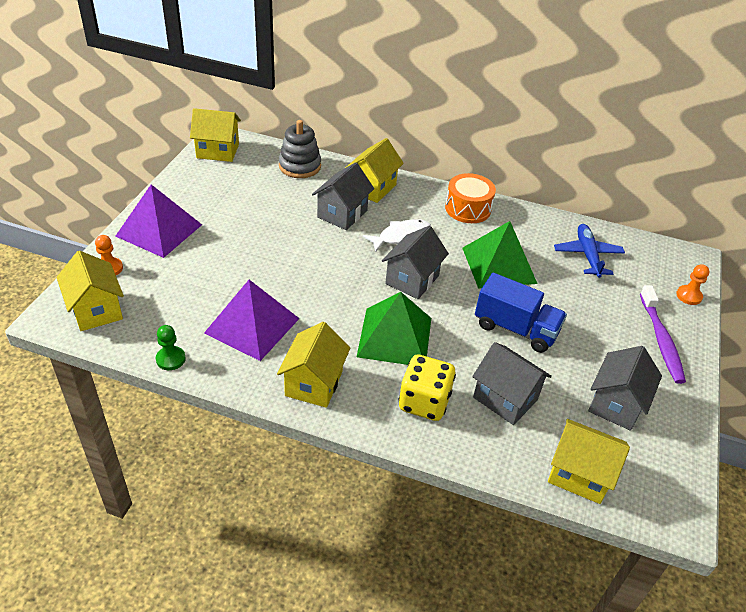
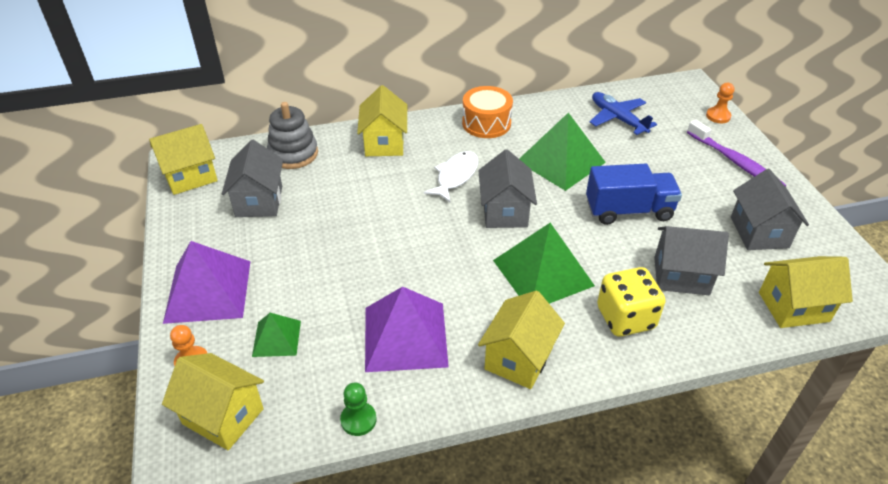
camera: 30 degrees left, 0 degrees up
(171, 281) = (276, 338): none -> green pyramid
(314, 383) = (519, 358): yellow house -> yellow house turned 45 degrees clockwise
(342, 214) = (381, 181): grey house -> grey house (259, 201)

